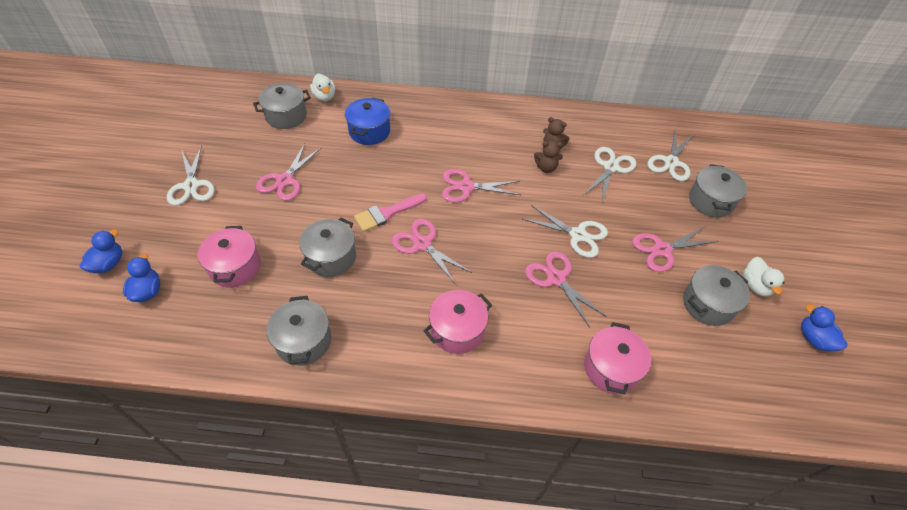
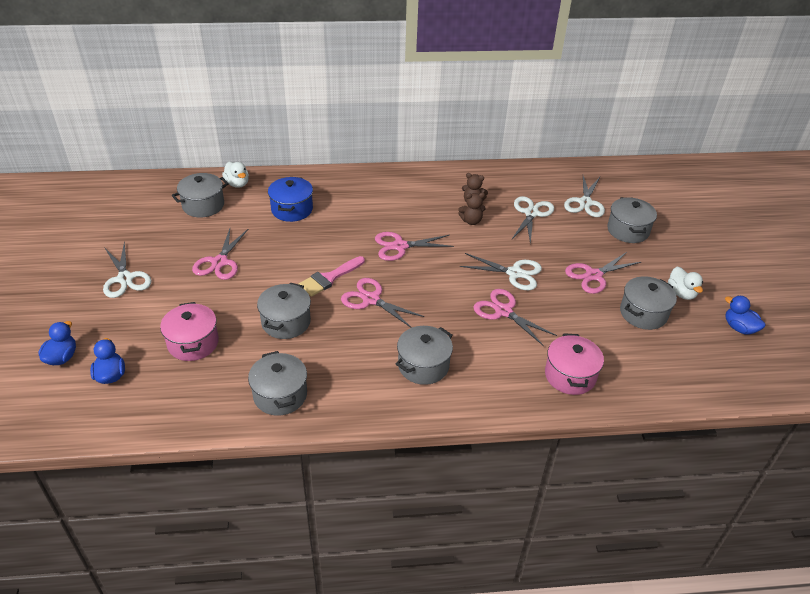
camera: 10 degrees left, 10 degrees down
(457, 330) = (423, 365): pink pot -> grey pot

